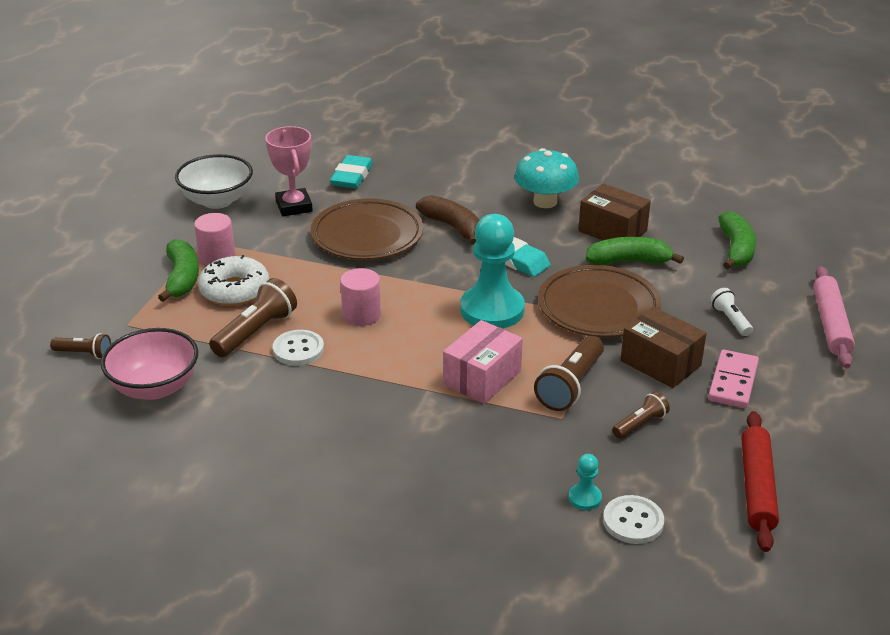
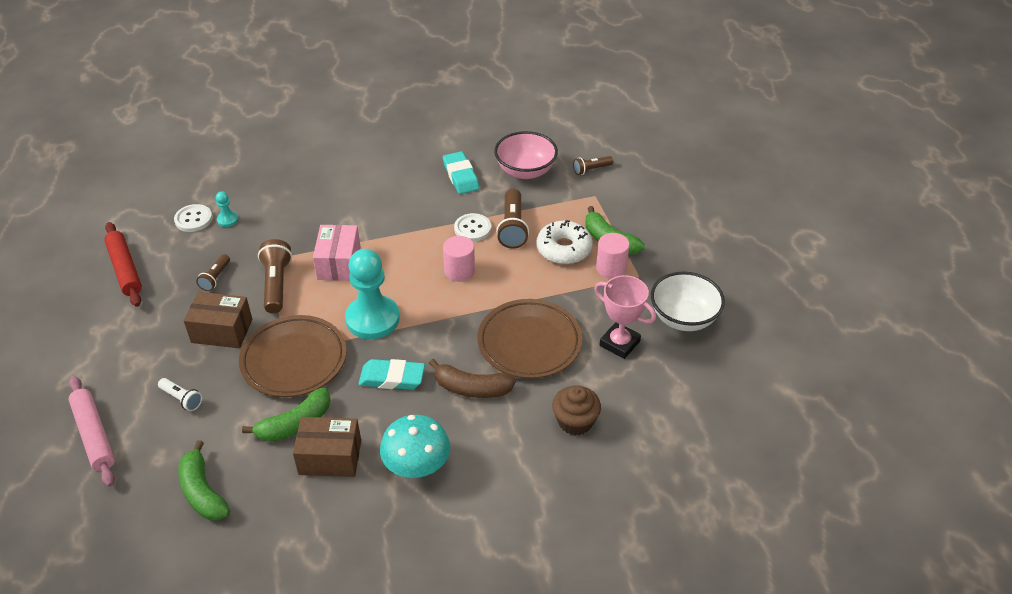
camera: 145 degrees right, 10 degrees up
(352, 176) = (616, 405): turquoise eraser -> turquoise eraser (461, 176)
(395, 180) = (575, 421): none -> brown cupcake
(733, 382) = (162, 339): pink domino -> none

